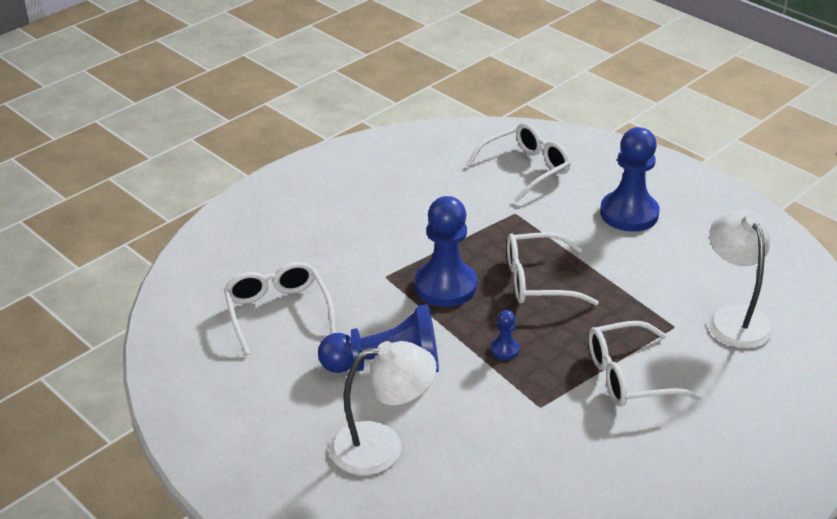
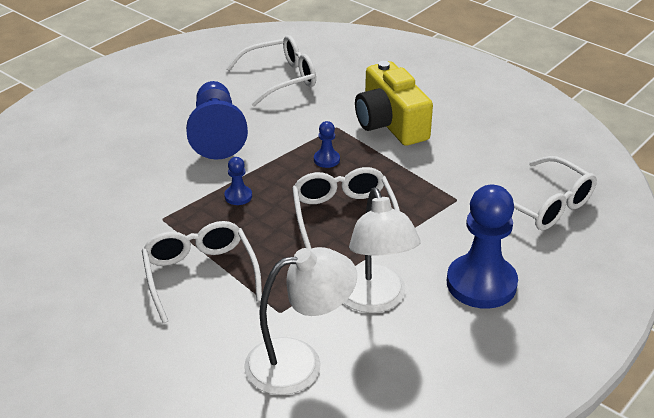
camera: 85 degrees right, 0 degrees up
(382, 447) = (121, 138): white lamp -> white lamp (374, 300)
(386, 240) = (390, 123): none -> yellow camera
(445, 286) = (326, 160): blue pawn -> blue pawn, size x0.44

